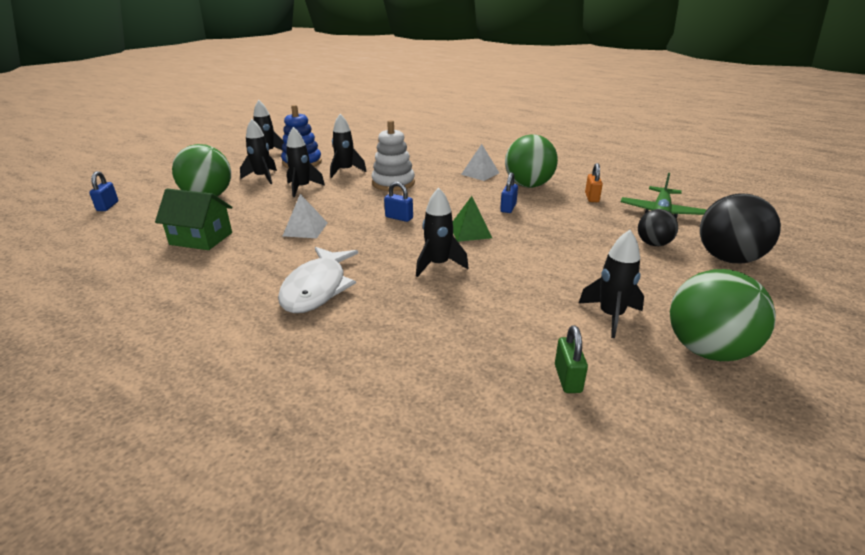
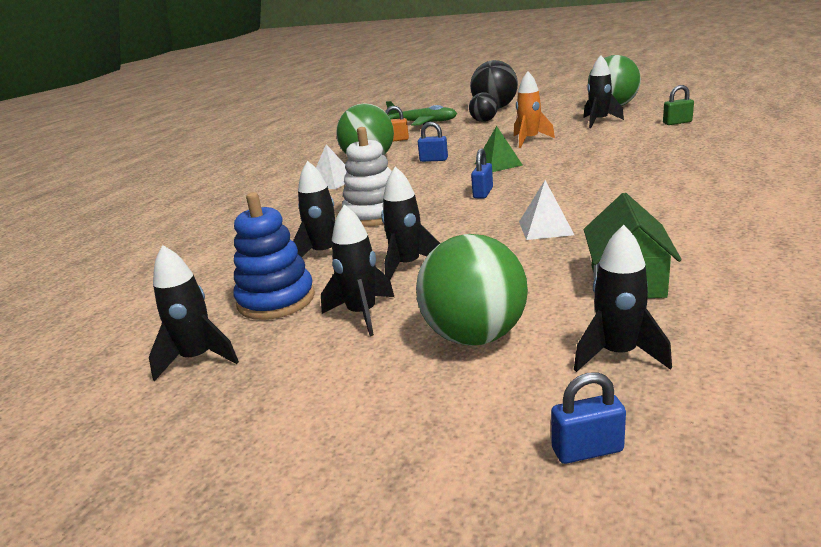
camera: 95 degrees left, 5 degrees down
(317, 288) = (663, 192): white fish -> none
(438, 265) = (574, 164): black rocket -> black rocket (618, 354)
(544, 257) = (529, 140): none -> orange rocket

